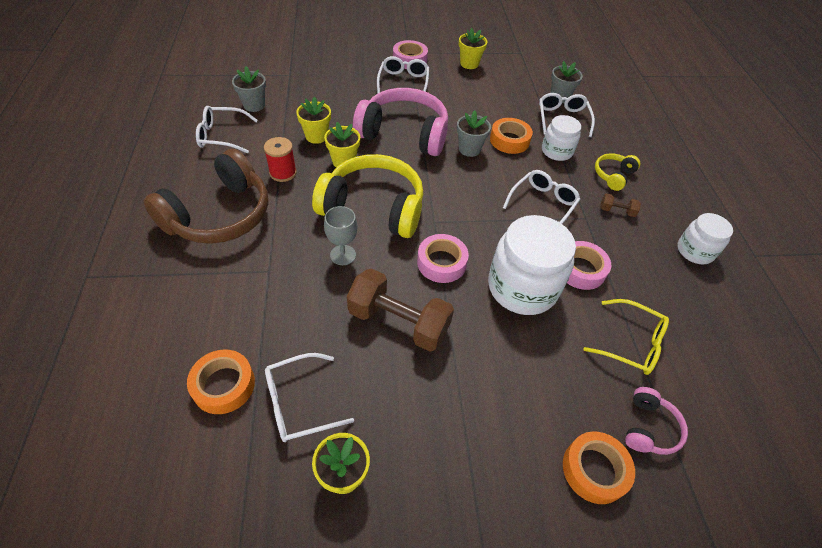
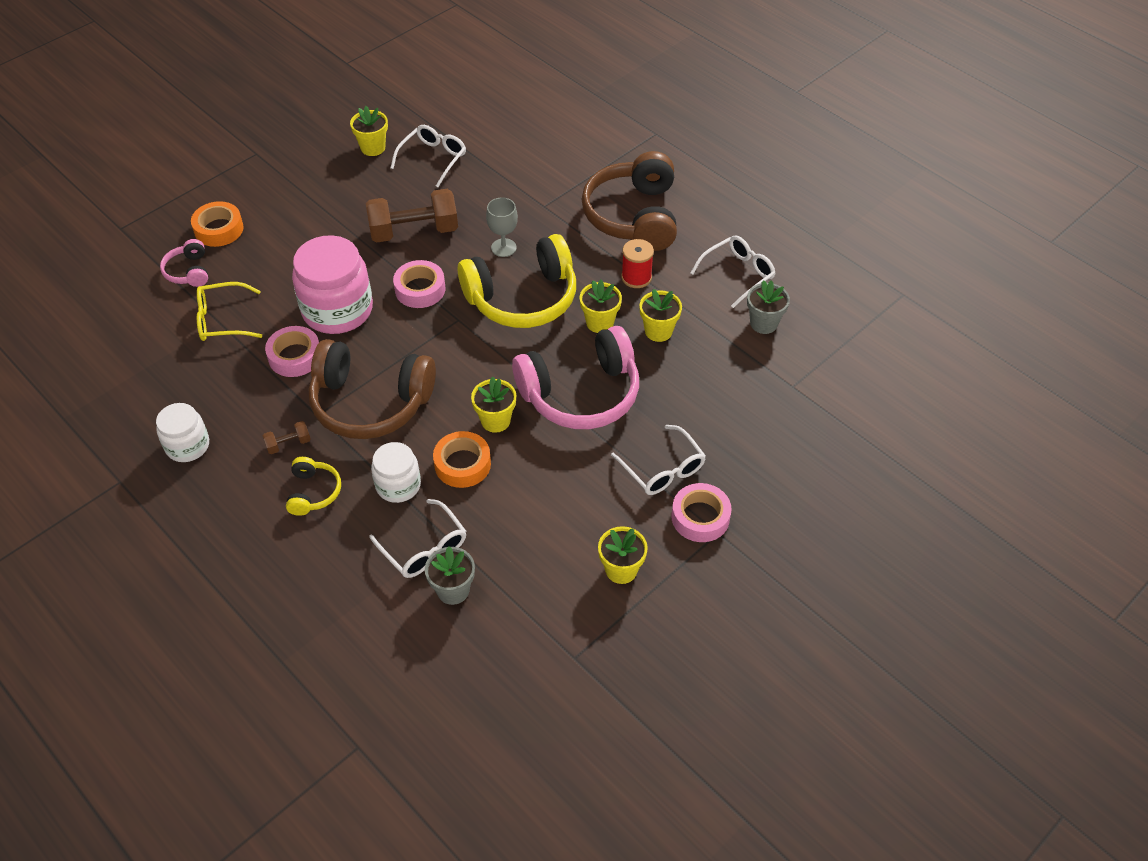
camera: 145 degrees right, 0 degrees up
(224, 385) = (488, 141): orange tape -> none
(469, 149) = (495, 420): grey flower pot -> yellow flower pot
(522, 287) = (337, 310): white jar -> pink jar
(543, 204) = (370, 403): white glasses -> brown headphones

